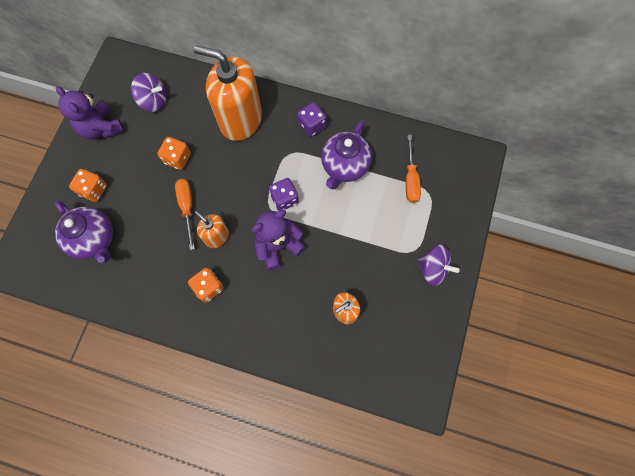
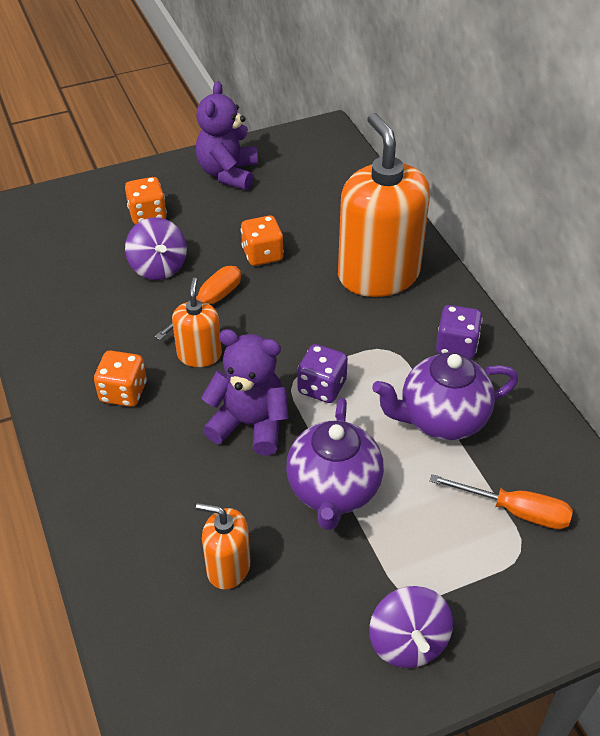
camera: 50 degrees right, 25 degrees down
(94, 239) = (88, 254): purple teapot -> purple teapot (333, 491)
(153, 101) = (310, 190): purple spinning top -> purple spinning top (158, 267)
(410, 179) = (515, 511): orange screwdriver -> orange screwdriver turned 120 degrees counterclockwise

